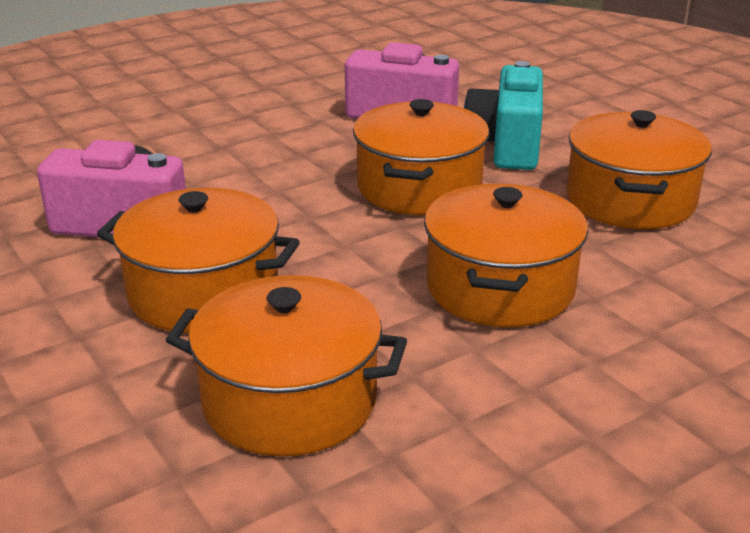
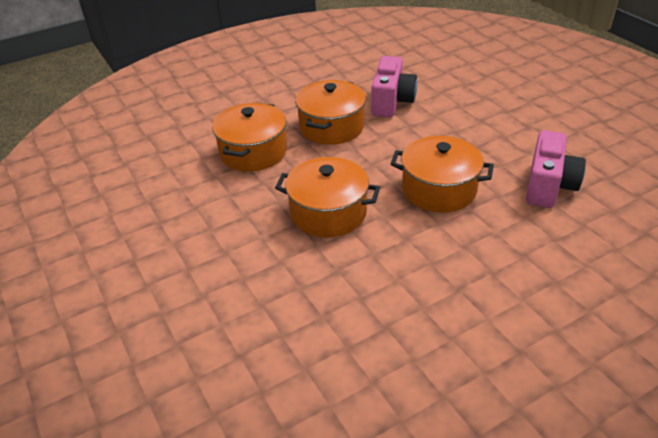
camera: 95 degrees right, 10 degrees up
(506, 145) = (507, 230): turquoise camera -> none
(630, 200) = (430, 279): orange pot -> none

